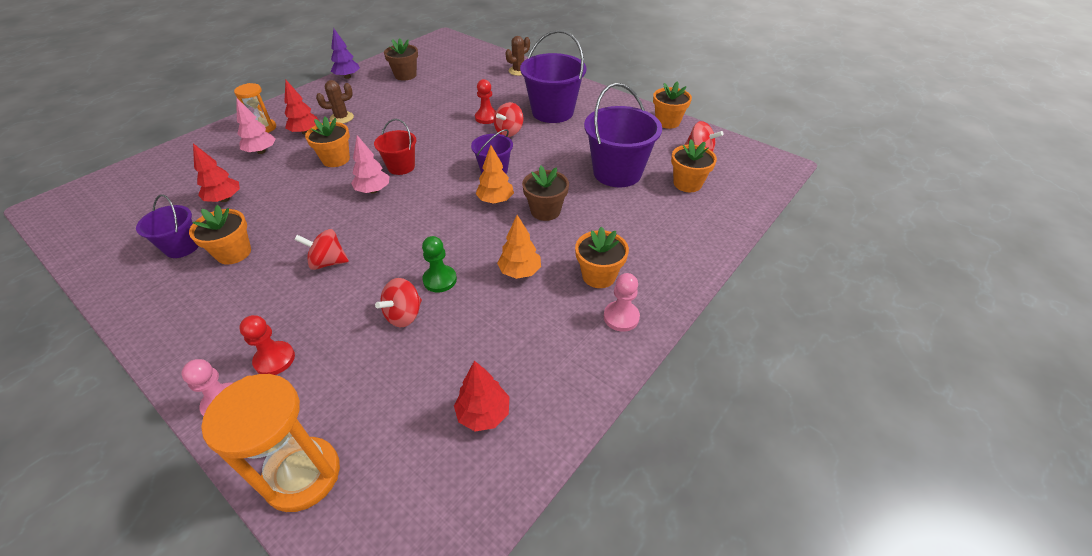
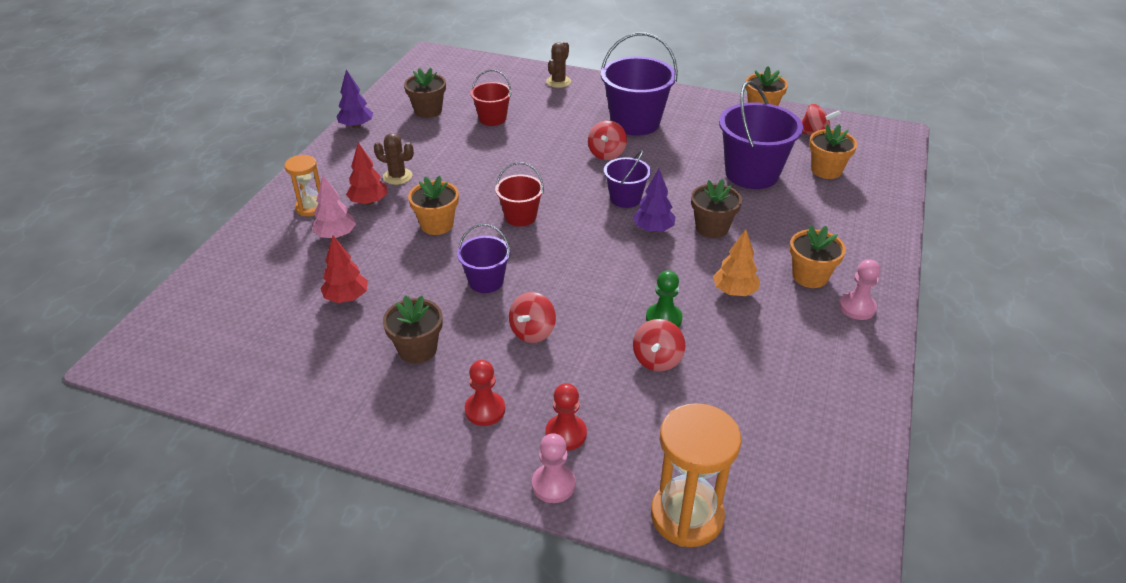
camera: 20 degrees left, 5 degrees down
(182, 247) = (349, 359): purple bucket -> purple bucket (486, 281)
(234, 253) = (417, 349): orange flower pot -> brown flower pot
(328, 262) = (532, 332): red spinning top -> red spinning top turned 45 degrees counterclockwise
(341, 118) = (397, 176): brown cactus -> brown cactus turned 60 degrees clockwise
(373, 190) = (513, 249): pink tree -> none
(446, 89) = (492, 118): none -> red bucket
(483, 414) = (802, 419): red tree -> none
(486, 117) = (568, 143): red pawn -> red pawn (485, 410)
(495, 200) = (653, 229): orange tree -> purple tree

